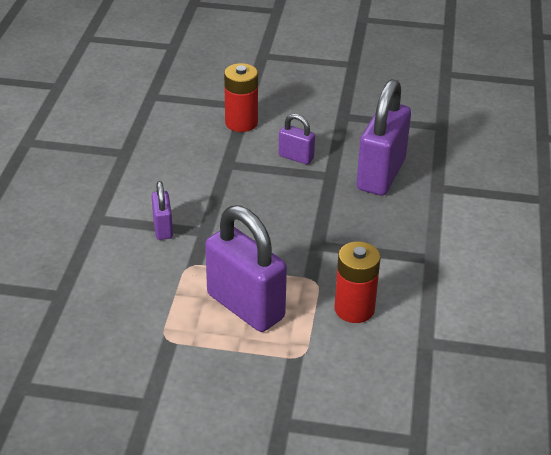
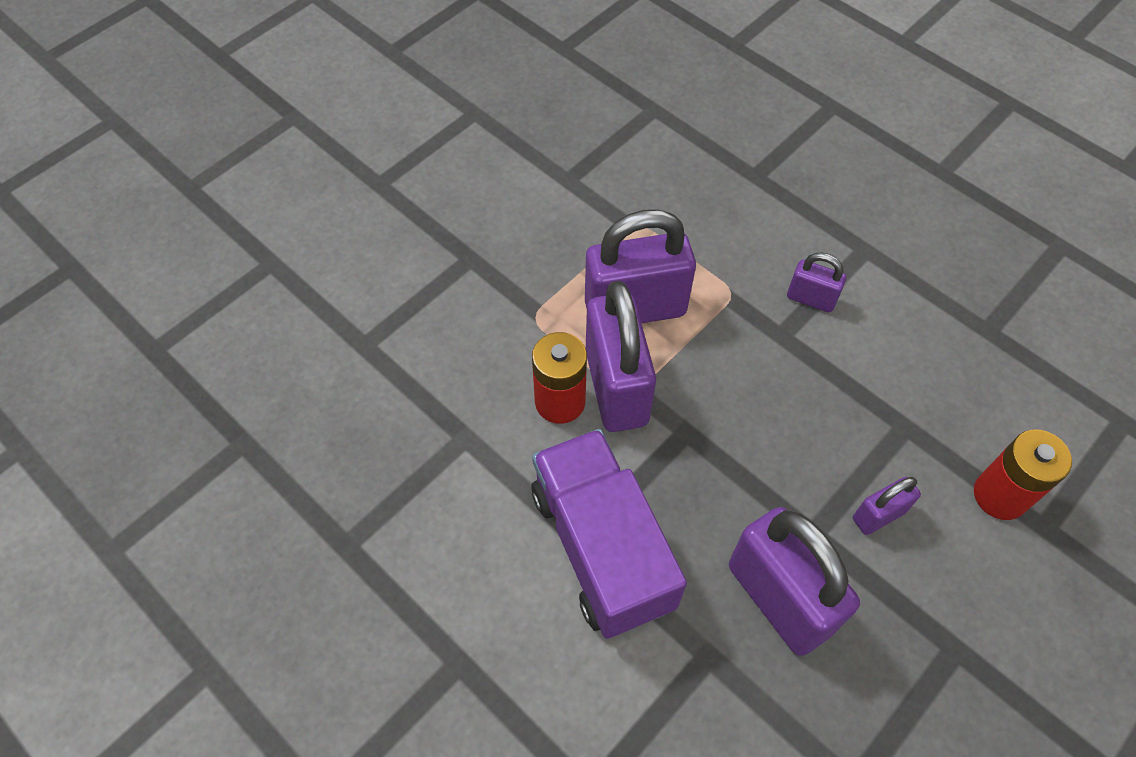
camera: 125 degrees right, 20 degrees up
(317, 288) = (616, 387): none -> purple padlock
(427, 247) = (601, 548): none -> purple truck

